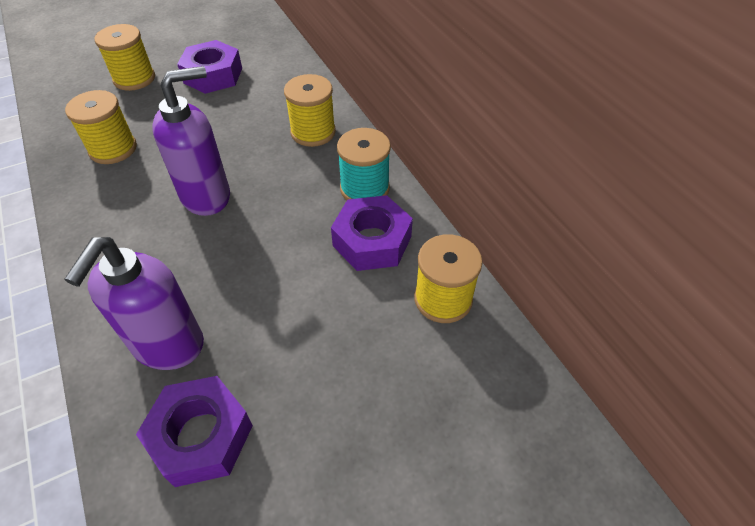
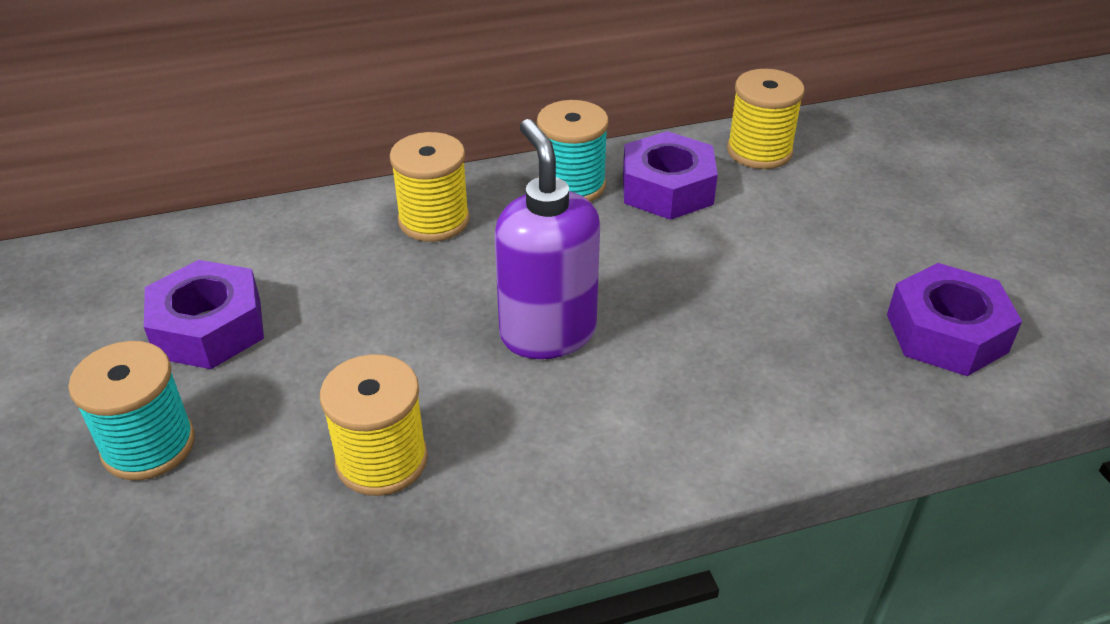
camera: 80 degrees left, 10 degrees down
(134, 79) = (149, 445): yellow spool -> turquoise spool
(168, 345) = (825, 365): purple soap dispenser -> none

